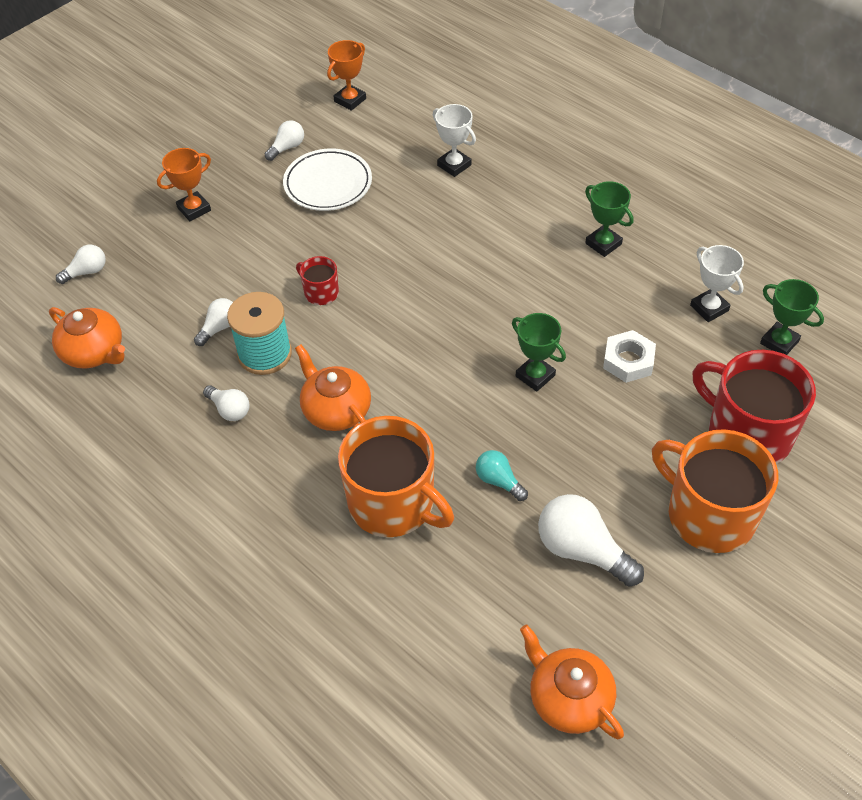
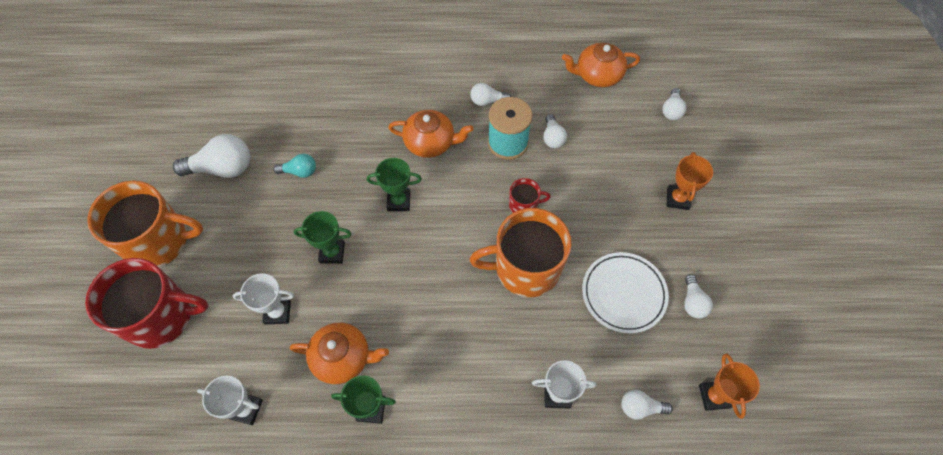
camera: 135 degrees right, 10 degrees up
(393, 503) = (347, 120): orange mug -> orange mug (525, 268)
(405, 125) = (640, 407): none -> white light bulb
(569, 698) = (182, 99): orange teapot -> orange teapot (343, 358)
(628, 361) = (277, 312): white nut -> white trophy
(779, 342) = (173, 417): green trophy -> green trophy (398, 201)

